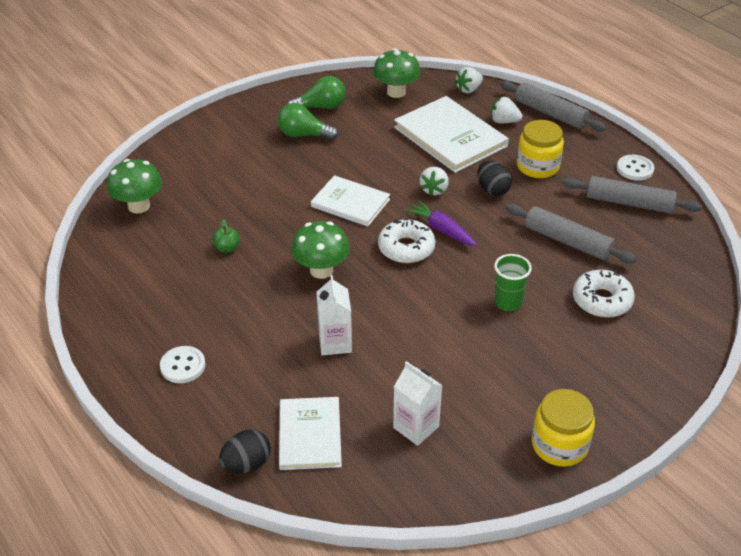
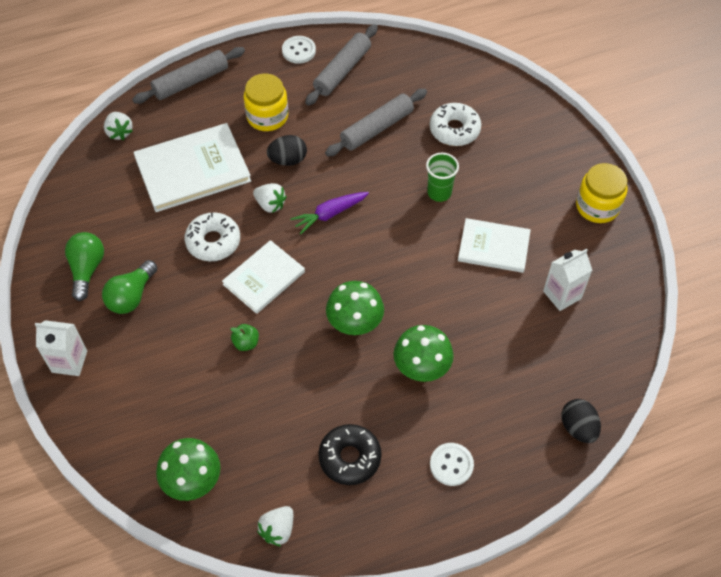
camera: 75 degrees left, 15 degrees up
(177, 294) = (350, 458): none -> black donut
(227, 248) = (295, 401): green apple -> green apple (246, 343)
(309, 435) = (555, 374): white book -> white book (493, 247)
(335, 343) = (453, 332): white carton -> white carton (69, 361)
(396, 92) = (93, 195): green mushroom -> green mushroom (421, 368)
(406, 248) = (346, 248): white donut -> white donut (213, 242)
(504, 121) = (187, 120): white strawberry -> white strawberry (278, 530)

